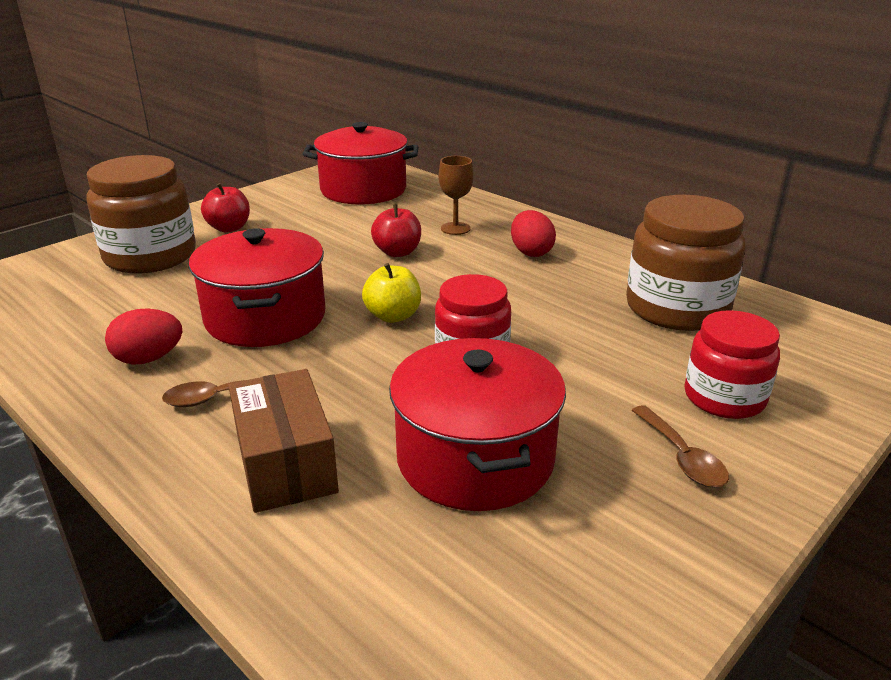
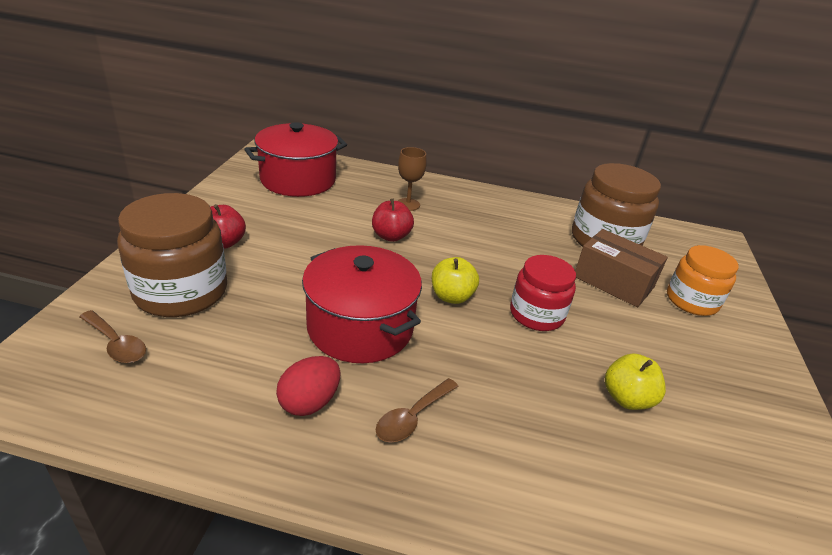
camera: 35 degrees left, 5 degrees up
(286, 463) = (525, 456): brown box -> brown box (613, 282)
(475, 458) = (626, 398): red pot -> yellow apple
(531, 252) = (479, 215): red egg -> none
(681, 457) = (716, 351): brown spoon -> brown spoon (116, 344)
(724, 397) = (691, 301): red jar -> orange jar

